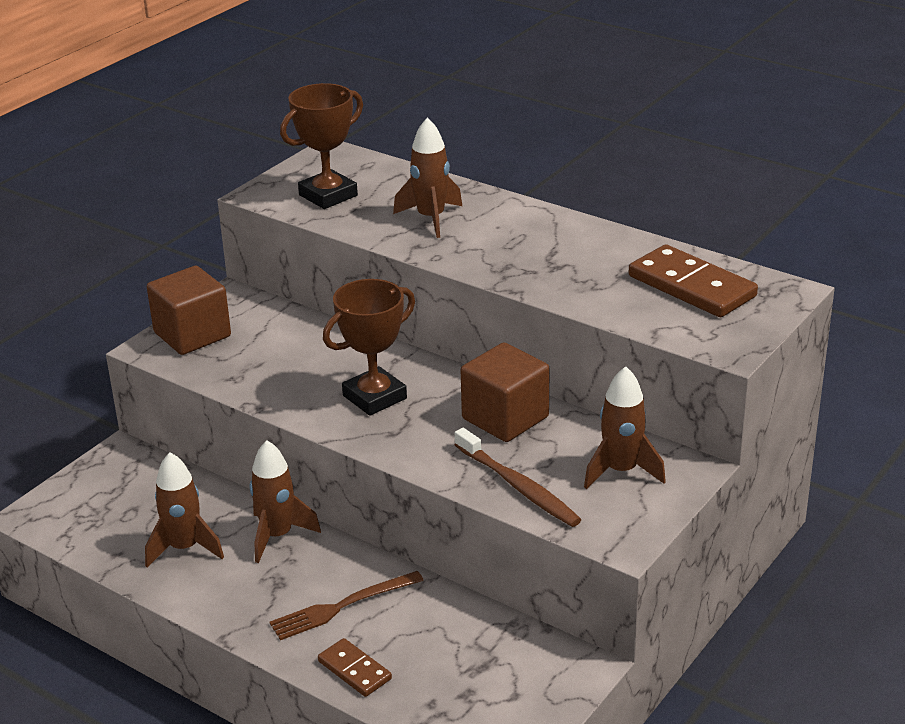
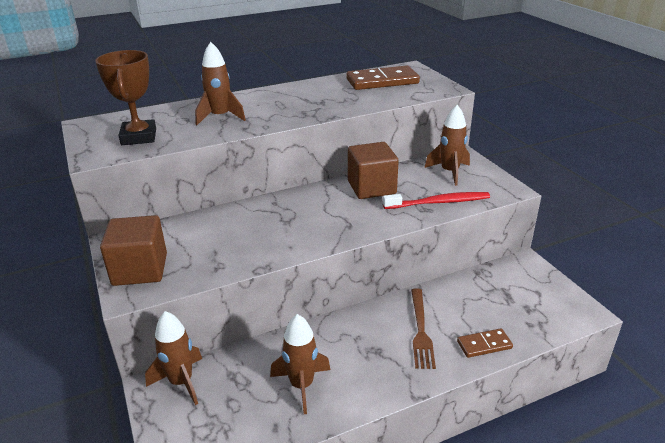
camera: 60 degrees left, 0 degrees up
(277, 536) = (328, 335): brown rocket -> brown rocket (181, 382)
(374, 397) = (305, 220): brown trophy -> none
(518, 487) = (439, 202): brown toothbrush -> red toothbrush

